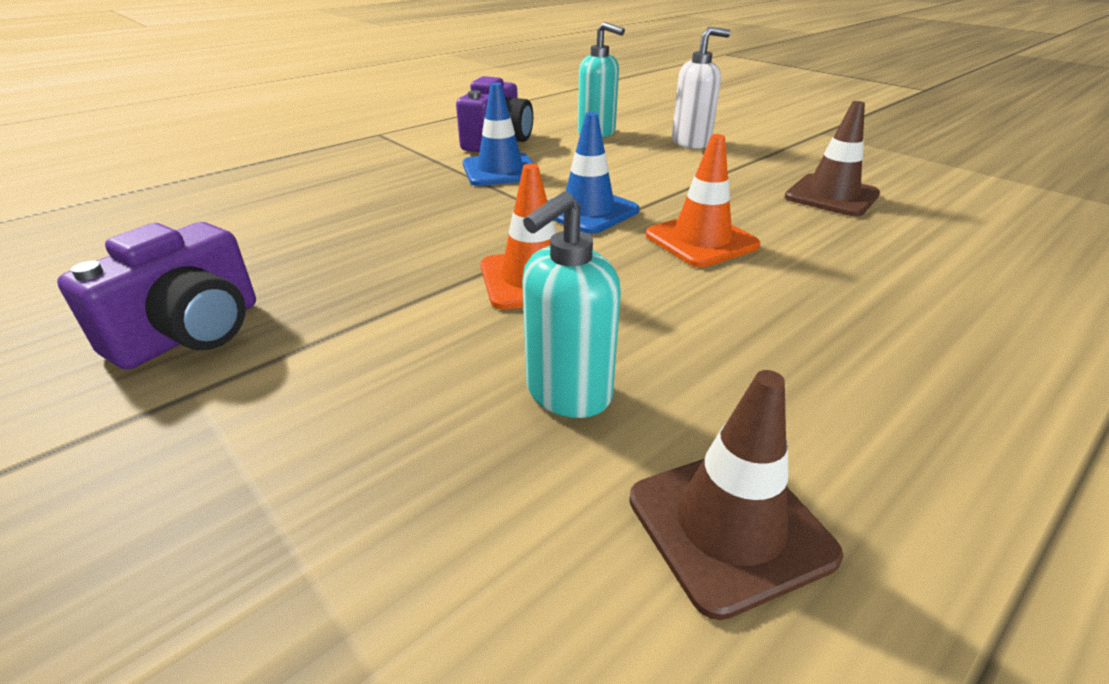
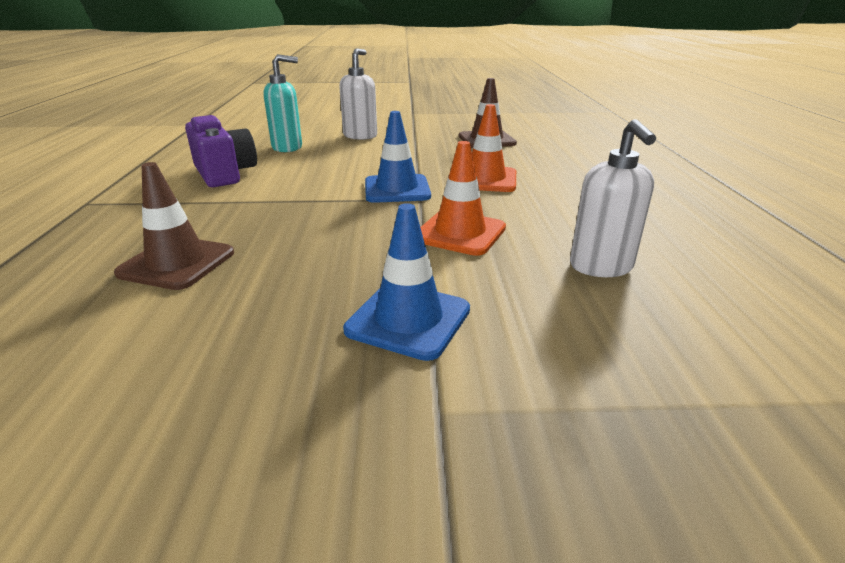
camera: 50 degrees left, 5 degrees down
(191, 333) = (332, 392): purple camera -> none
(500, 170) = (278, 189): blue traffic cone -> blue traffic cone (408, 320)
(567, 393) = (601, 267): turquoise soap dispenser -> white soap dispenser
(729, 526) = (741, 269): brown traffic cone -> brown traffic cone (177, 263)

